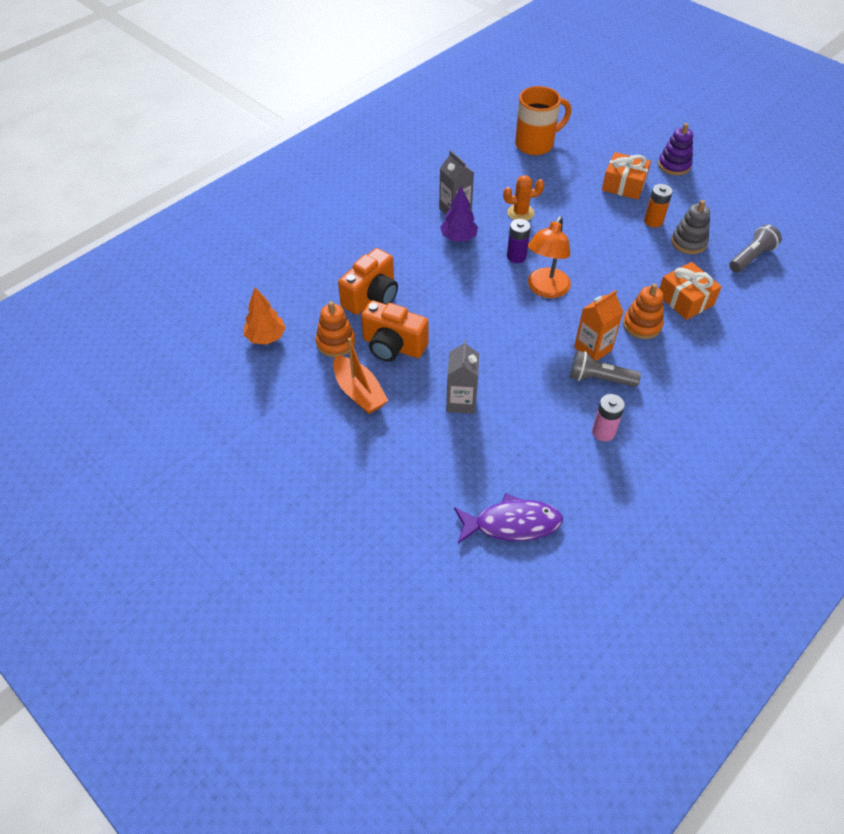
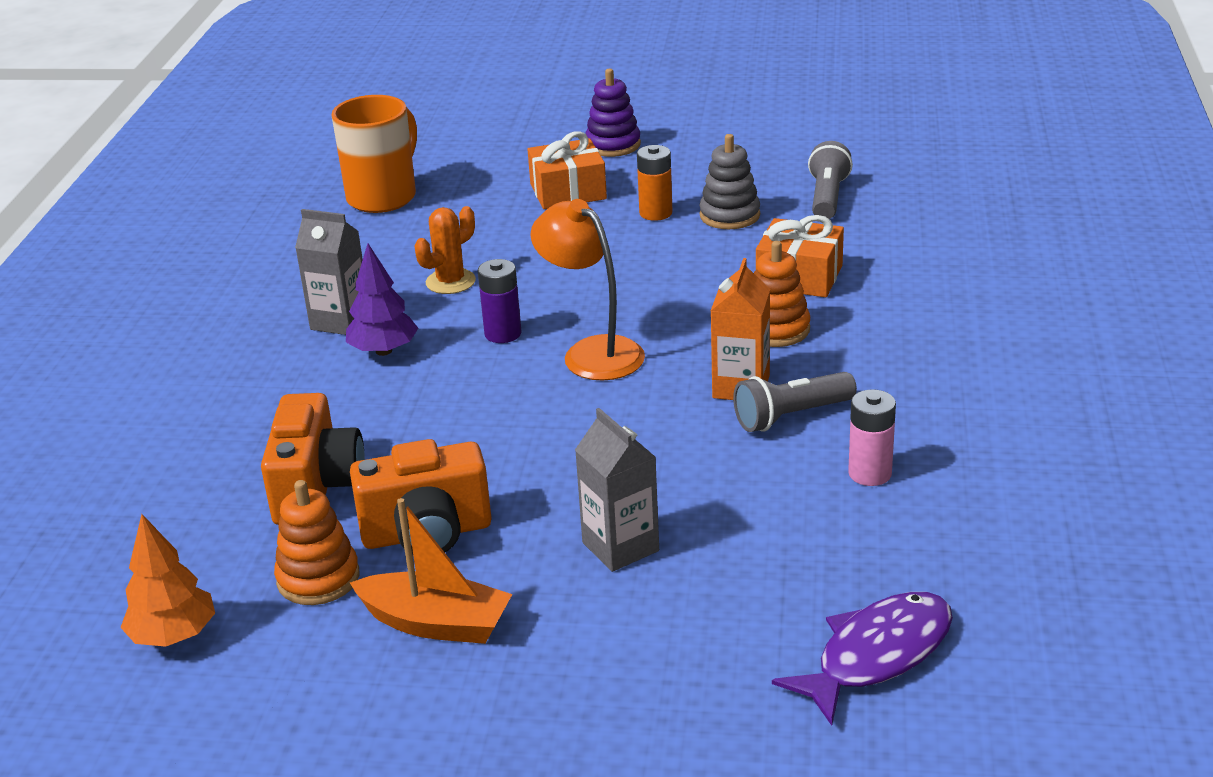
camera: 35 degrees left, 20 degrees down
(545, 289) = (592, 352): orange lamp -> orange lamp turned 150 degrees clockwise

